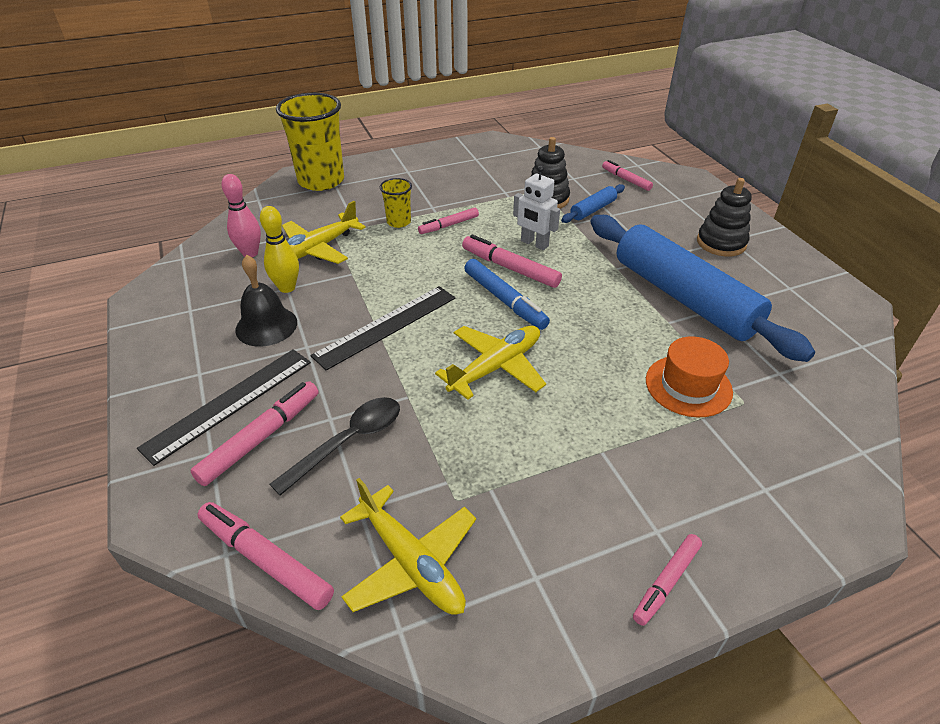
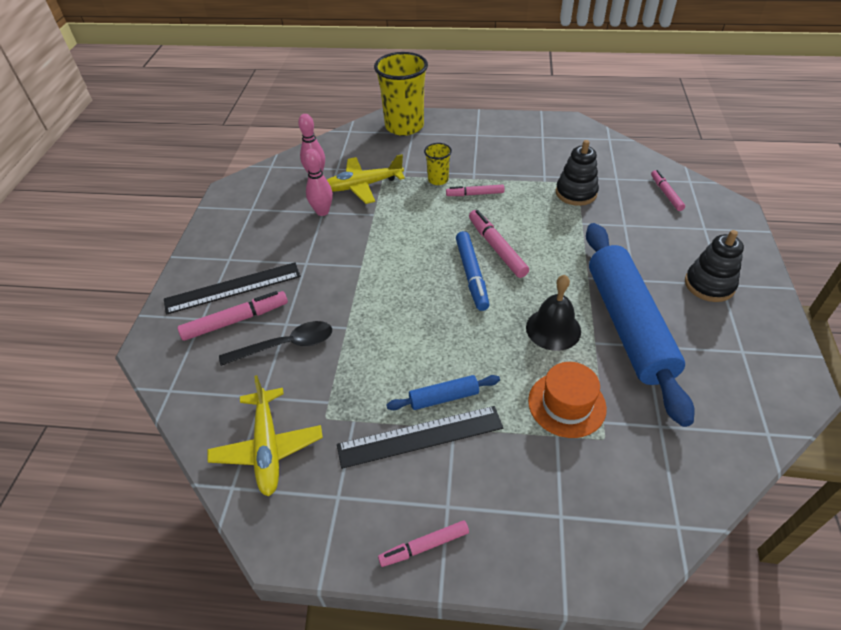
camera: 30 degrees right, 5 degrees up
(265, 560) = (187, 404): pink marker -> none
(266, 326) = (290, 238): black bell -> black bell (553, 329)
(287, 288) = (322, 212): yellow bowling pin -> pink bowling pin
(386, 326) = (369, 266): black ruler -> black ruler (420, 436)
(496, 367) = (424, 328): yellow plane -> none
(534, 244) = (533, 232): white robot -> none
(593, 210) = (610, 215): blue rolling pin -> blue rolling pin (444, 397)

